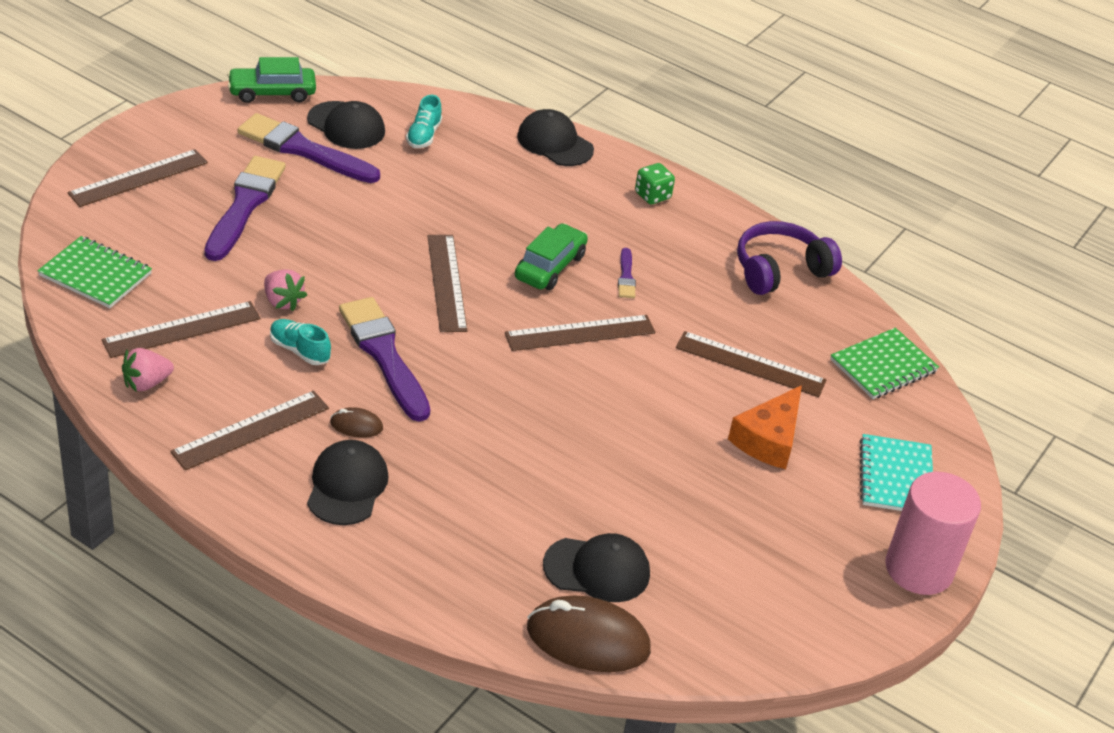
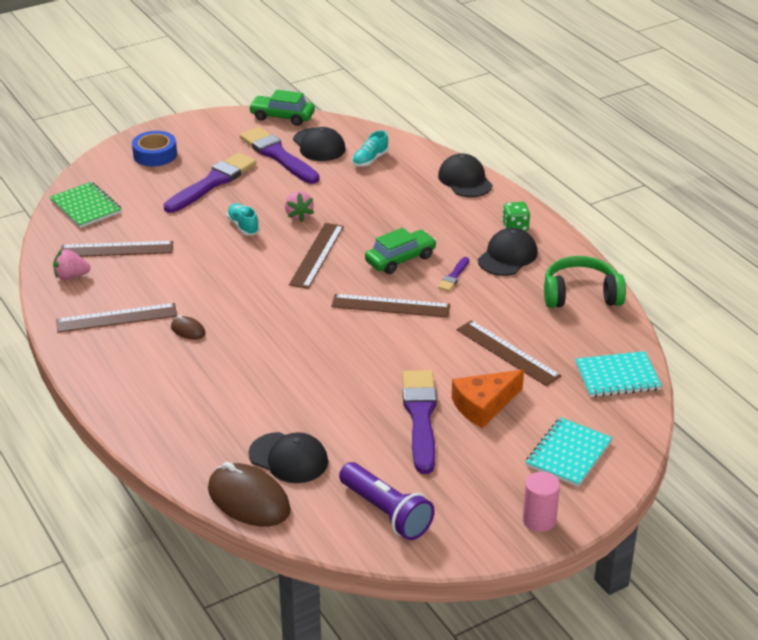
camera: 30 degrees right, 5 degrees down
(138, 178) = (155, 155): brown ruler -> blue tape
(282, 301) = (194, 245): pink strawberry -> pink strawberry (298, 215)
(299, 350) = (184, 277): turquoise shoe -> turquoise shoe (243, 226)
(347, 486) = (154, 365): black cap -> black cap (507, 256)
(384, 355) = (239, 291): purple brush -> purple brush (420, 417)
(754, 608) = (386, 512): none -> purple flashlight
(780, 270) = (581, 295): purple headphones -> green headphones
(883, 366) = (617, 376): green notebook -> turquoise notebook
(919, 569) = (539, 520): pink cylinder -> pink cylinder, size x0.58

